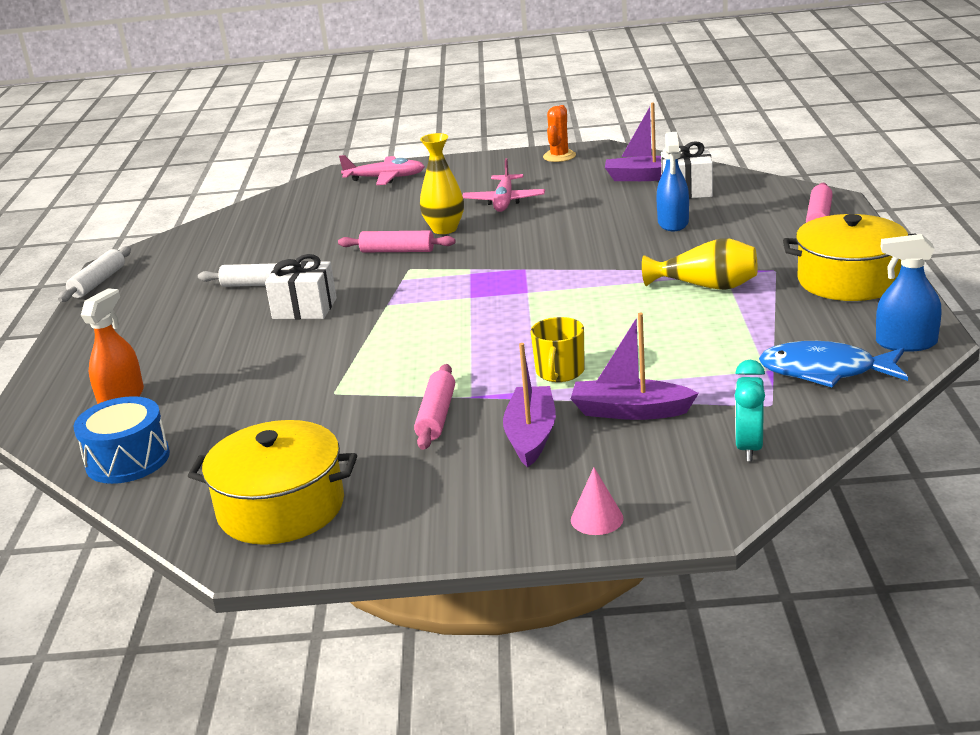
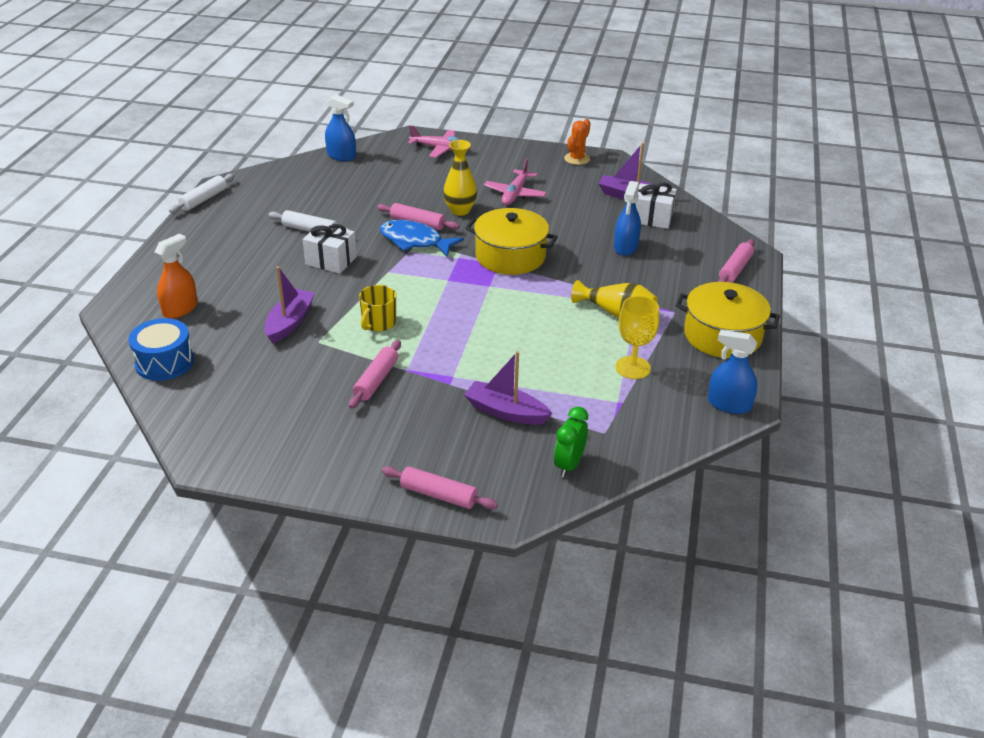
camera: 10 degrees right, 10 degrees up
(261, 207) = (341, 156): none -> blue spray bottle
(281, 508) = (244, 429): yellow pot -> yellow pot (510, 256)
(531, 436) = (430, 414): purple boat -> purple boat (290, 322)
(559, 372) = (476, 364): yellow mug -> yellow mug (378, 323)
(597, 519) = (438, 495): pink cone -> pink rolling pin
(749, 447) = (569, 465): turquoise clock -> green clock
(762, 333) = (632, 368): none -> yellow goblet
(825, 371) = (658, 414): blue fish -> blue fish (415, 241)

